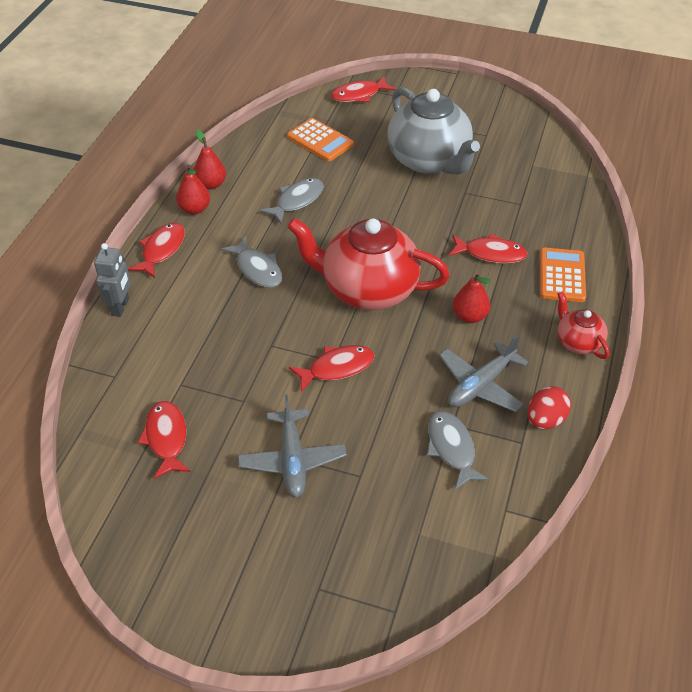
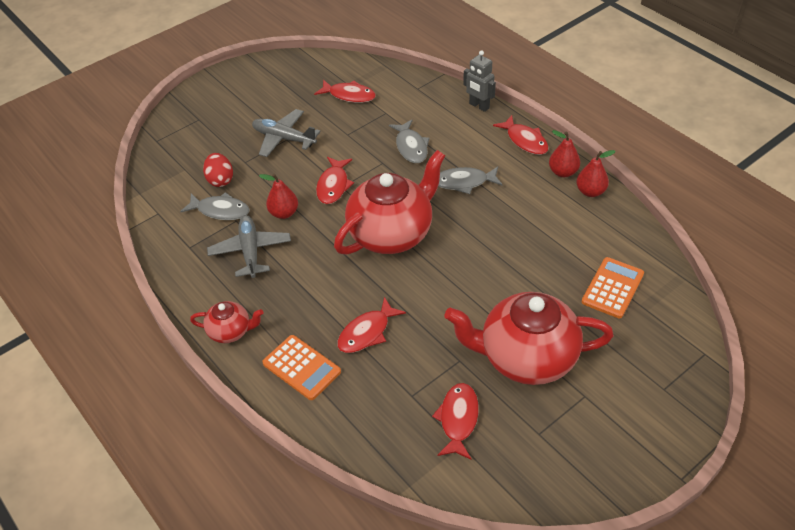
camera: 125 degrees right, 0 degrees up
(297, 201) = (531, 236): grey fish -> grey fish (411, 147)
(320, 140) = (612, 288): orange calculator -> orange calculator turned 135 degrees clockwise
(359, 95) = (681, 356): red fish -> red fish (458, 419)
(429, 161) = (526, 358): grey teapot -> red teapot
(470, 316) = (314, 280): red pear -> red pear (284, 213)
(545, 420) = (191, 269): red egg -> red egg (220, 180)

